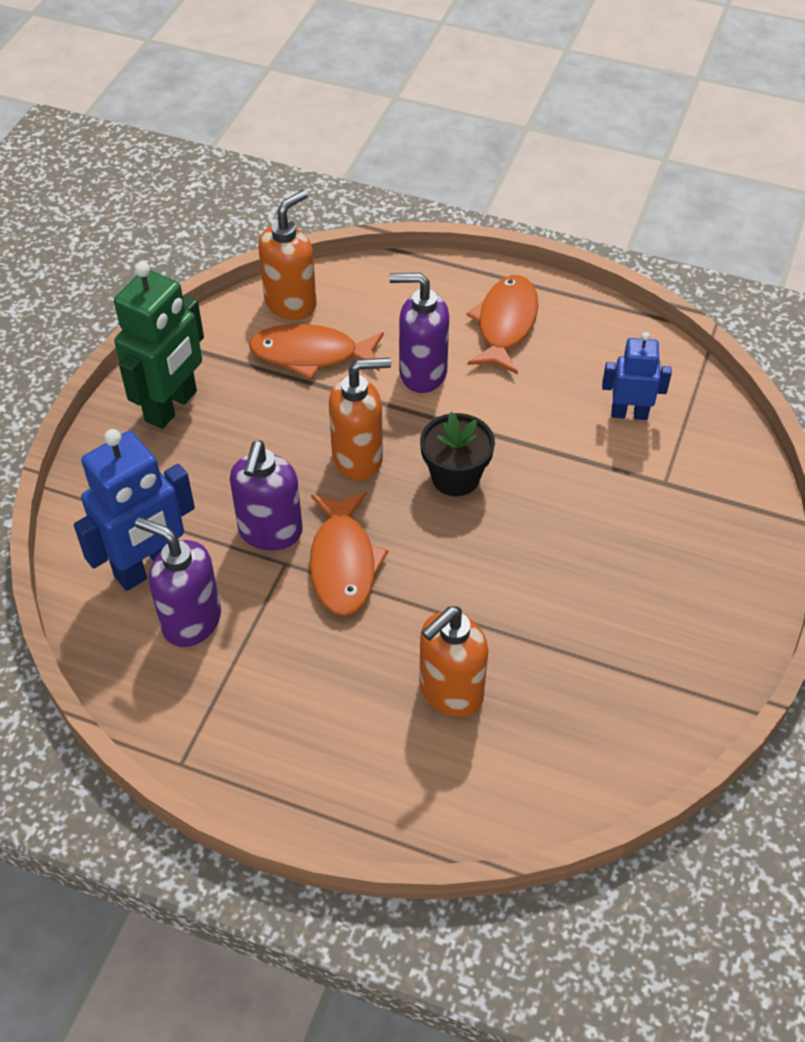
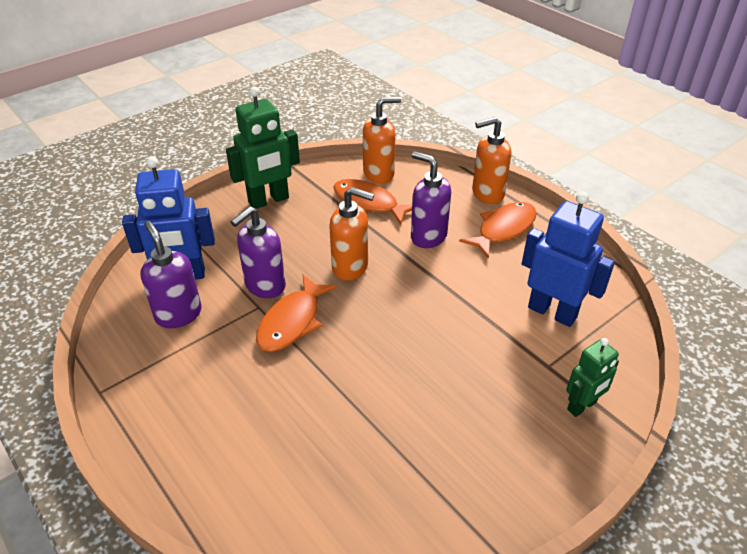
camera: 30 degrees right, 10 degrees down
(450, 691) = (293, 431): orange soap dispenser -> orange soap dispenser (487, 194)
(455, 477) = (402, 302): black flower pot -> none
(629, 413) = (552, 312): blue robot -> blue robot, size x1.67
(726, 513) = (582, 406): none -> green robot

